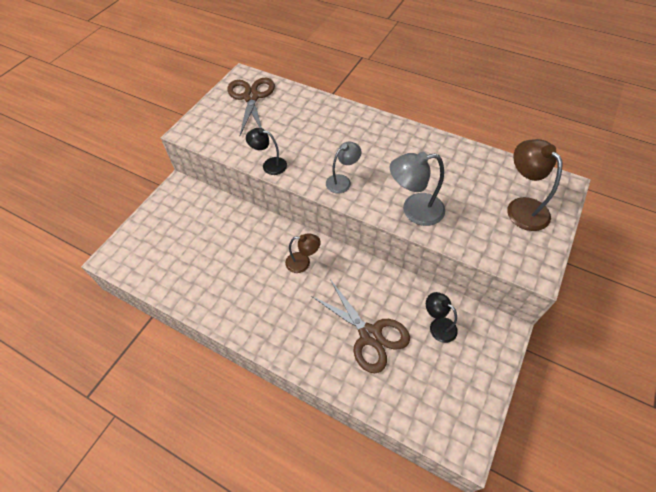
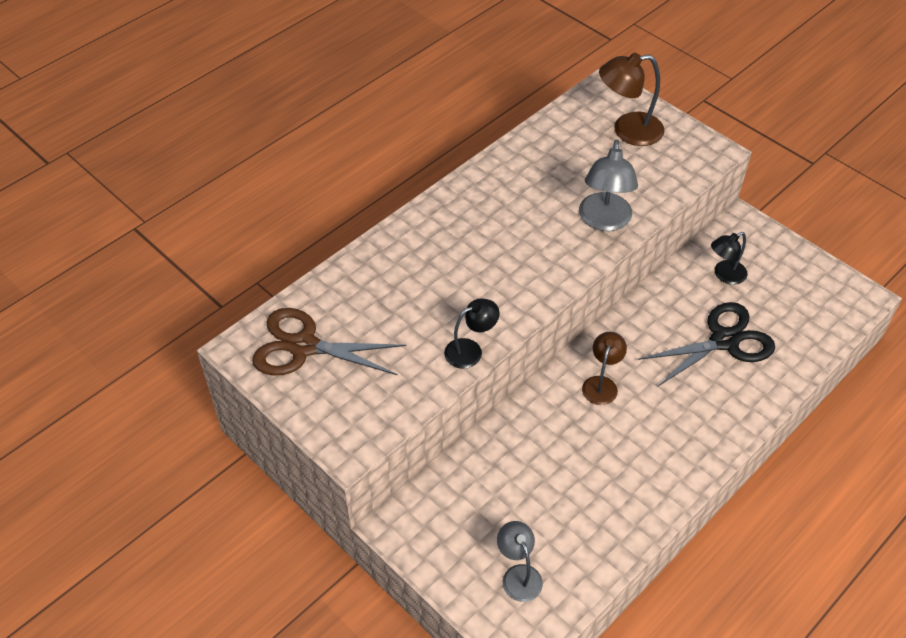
camera: 75 degrees left, 5 degrees down
(269, 165) = (470, 350): black lamp -> black lamp turned 150 degrees counterclockwise
(342, 181) = (531, 276): grey lamp -> grey lamp (518, 575)
(370, 335) = (724, 341): brown scissors -> black scissors

